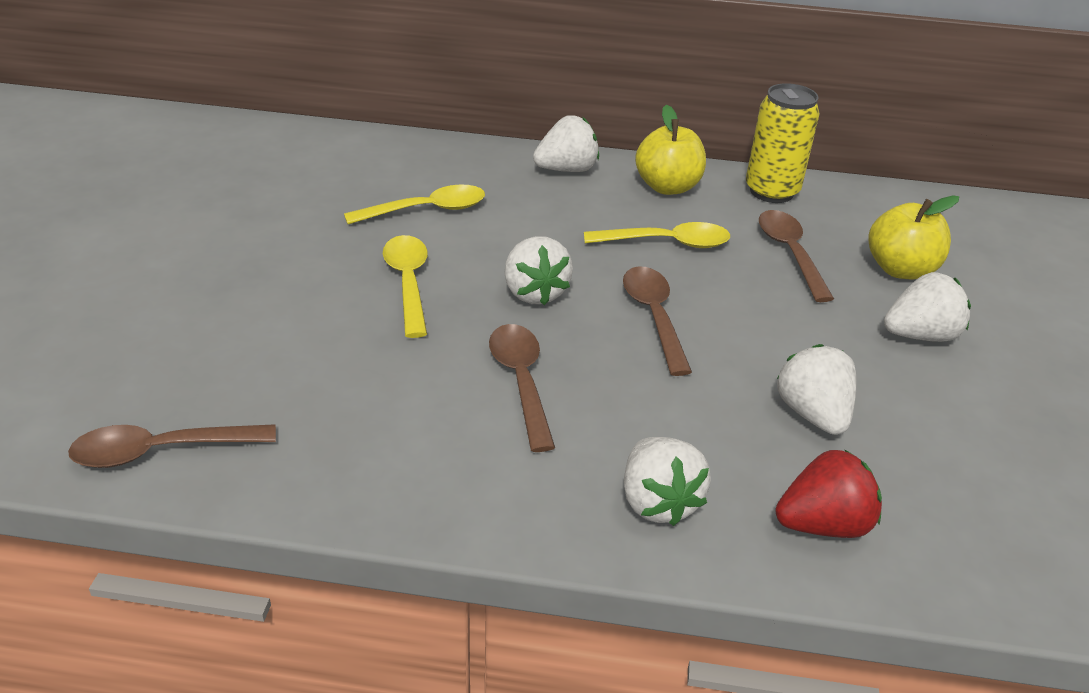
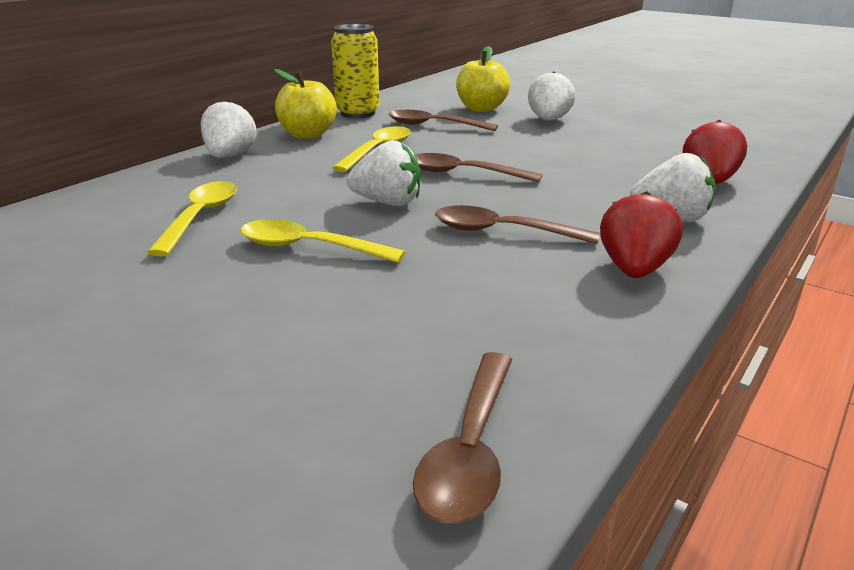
camera: 60 degrees left, 10 degrees down
(495, 490) = (634, 269): none -> red strawberry
(812, 414) = (604, 159): white strawberry -> none

